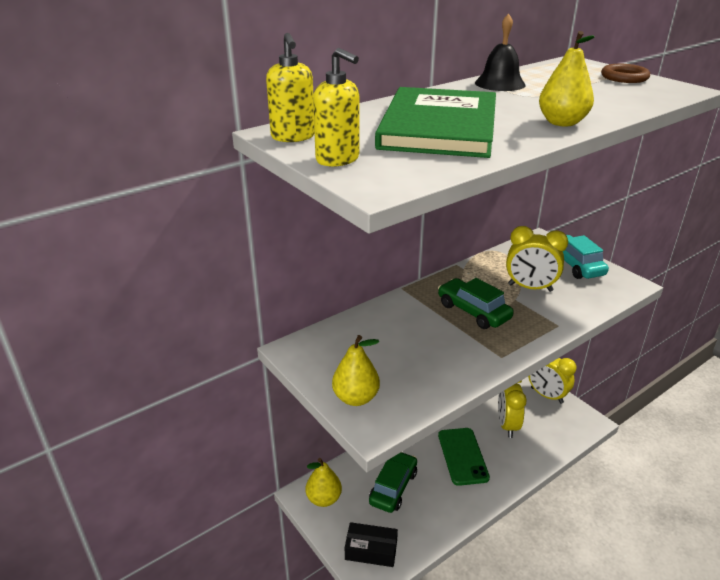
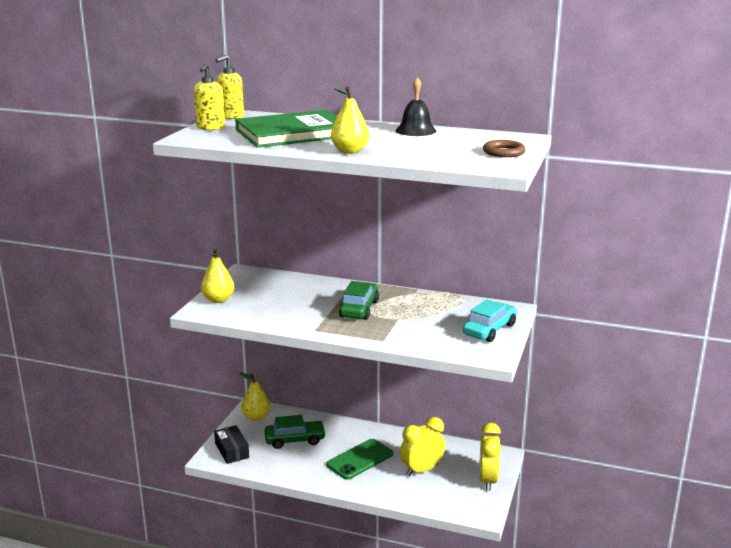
camera: 55 degrees right, 10 degrees down
(530, 288) = (423, 320): yellow clock -> none

